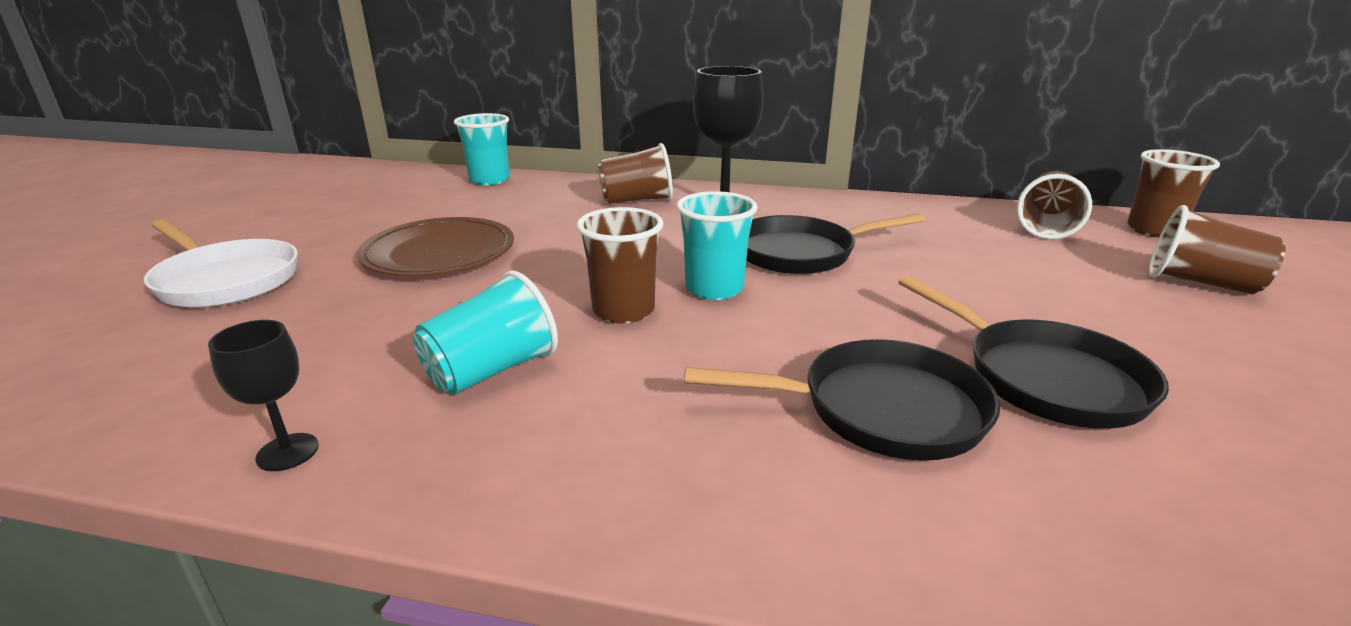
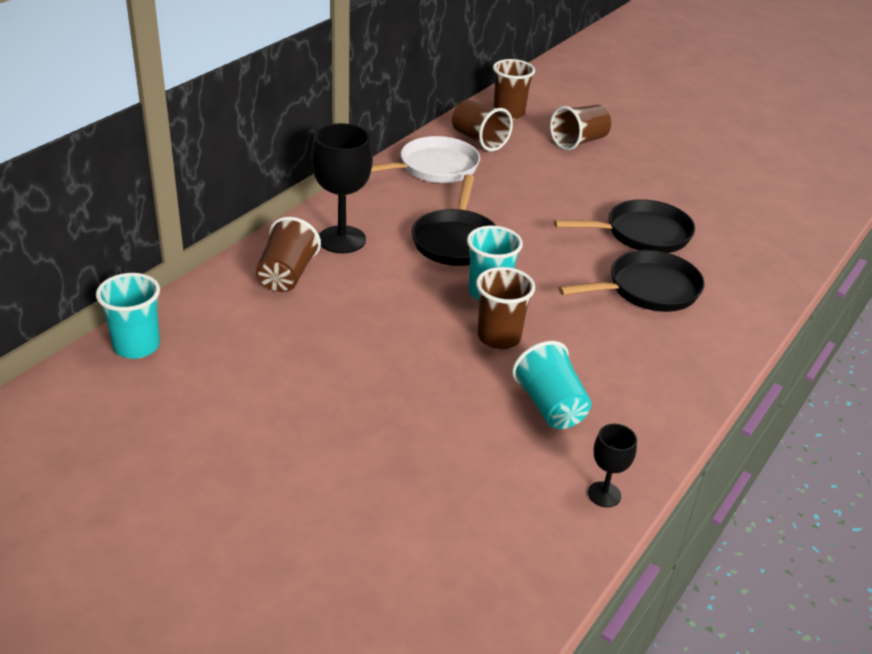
camera: 70 degrees left, 10 degrees up
(225, 280) = (307, 540): white pan -> white pan (434, 168)
(439, 253) = (334, 405): brown plate -> none
(880, 410) = (648, 289): black pan -> black pan turned 45 degrees clockwise

